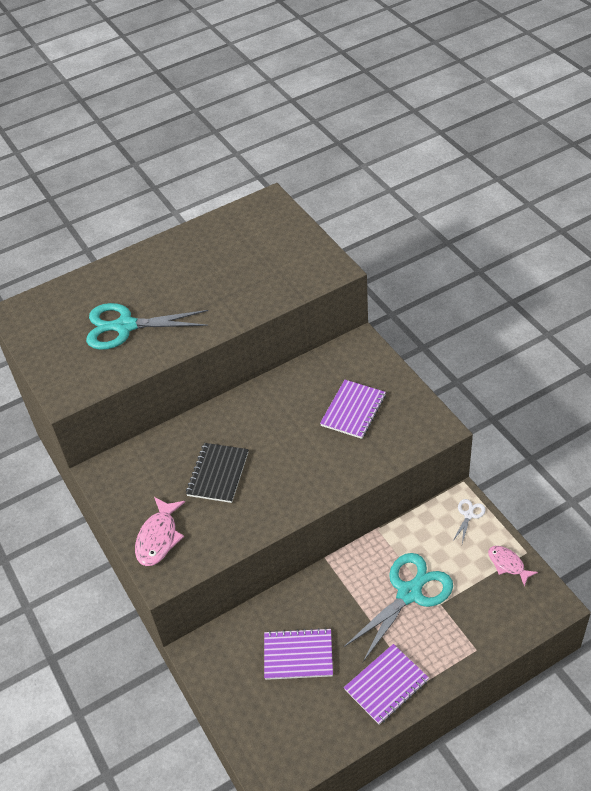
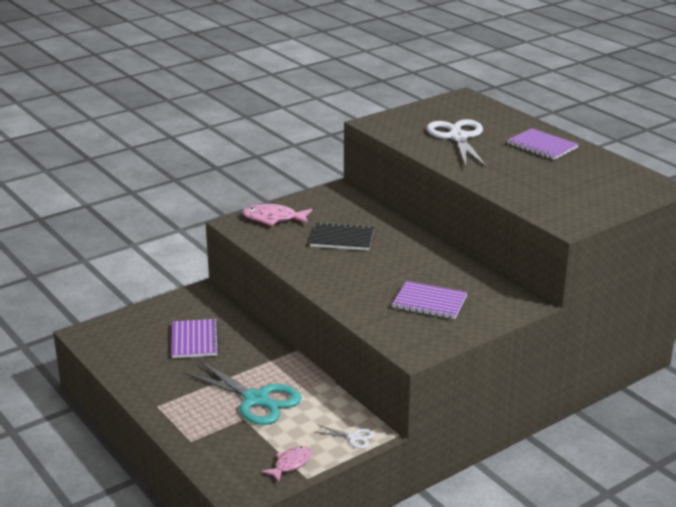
camera: 80 degrees right, 20 degrees down
(125, 326) = (458, 137): turquoise scissors -> white scissors
(386, 685) = (160, 388): purple notebook -> purple notebook (542, 146)

